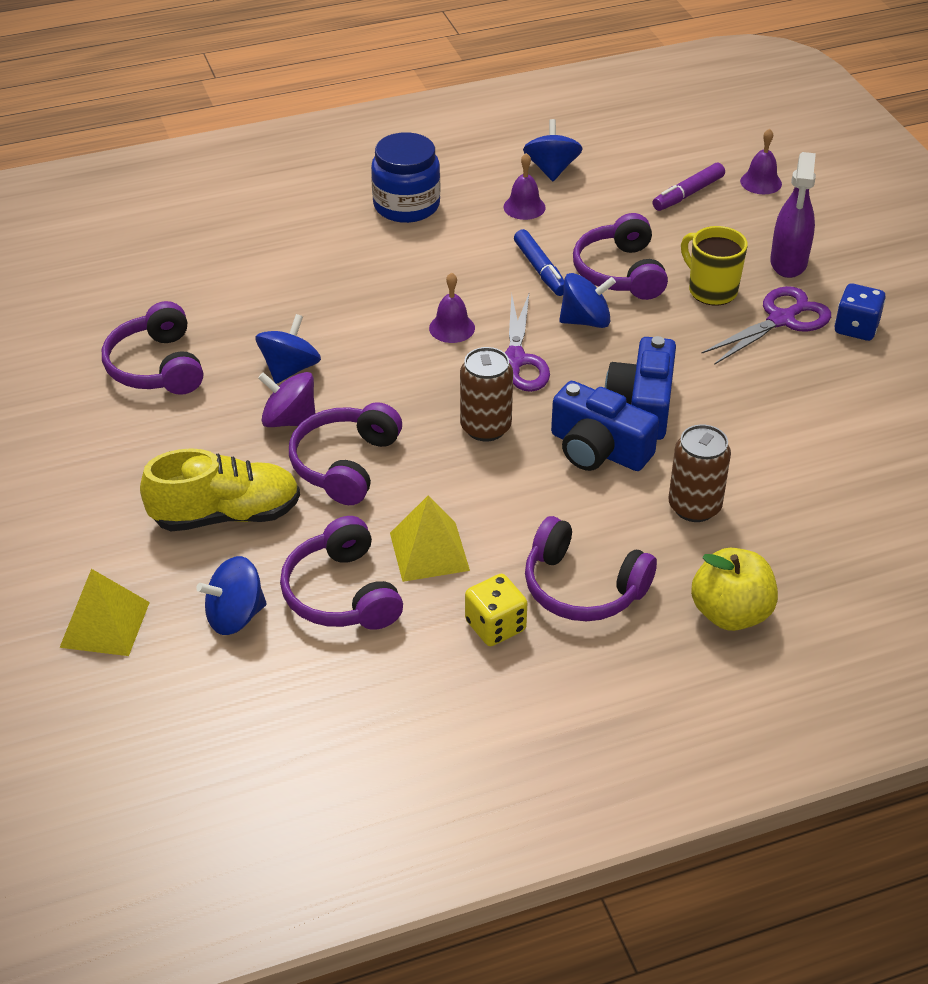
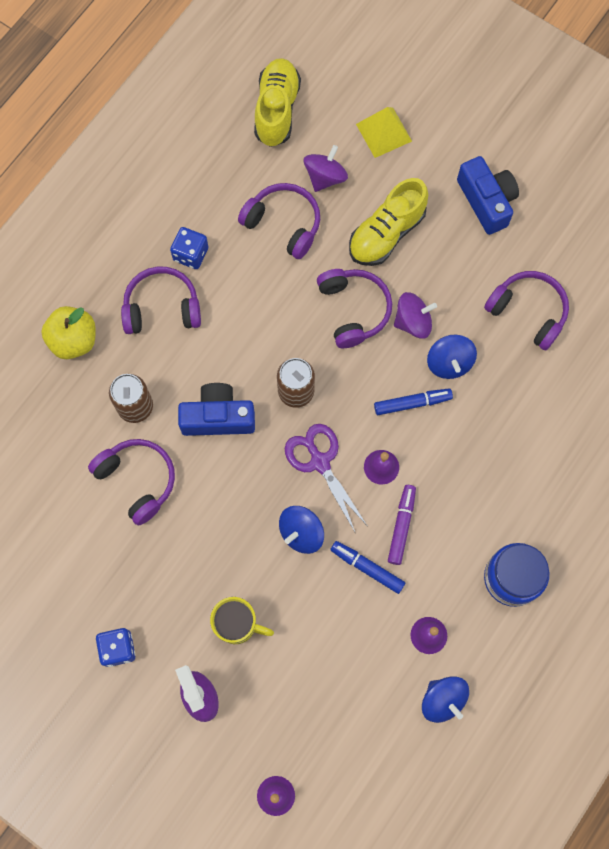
camera: 145 degrees right, 30 degrees up
(214, 737) = (277, 110): none -> yellow shoe
(235, 616) = (325, 177): blue spinning top -> purple spinning top
(366, 357) = (412, 403): none -> blue marker
(429, 551) = (260, 279): yellow pyramid -> none
(495, 626) = (190, 254): yellow dice -> blue dice
(620, 272) = (311, 602): purple headphones -> purple headphones (137, 480)
(642, 406) = (215, 473): blue camera -> blue camera (486, 201)
(688, 194) = (321, 738): purple marker -> purple marker (401, 526)
(781, 320) = (173, 623): purple scissors -> none

